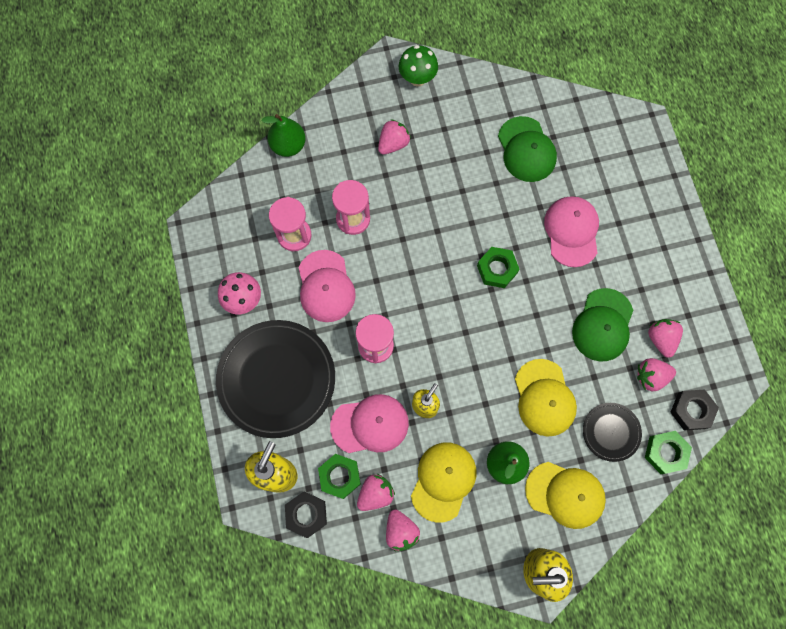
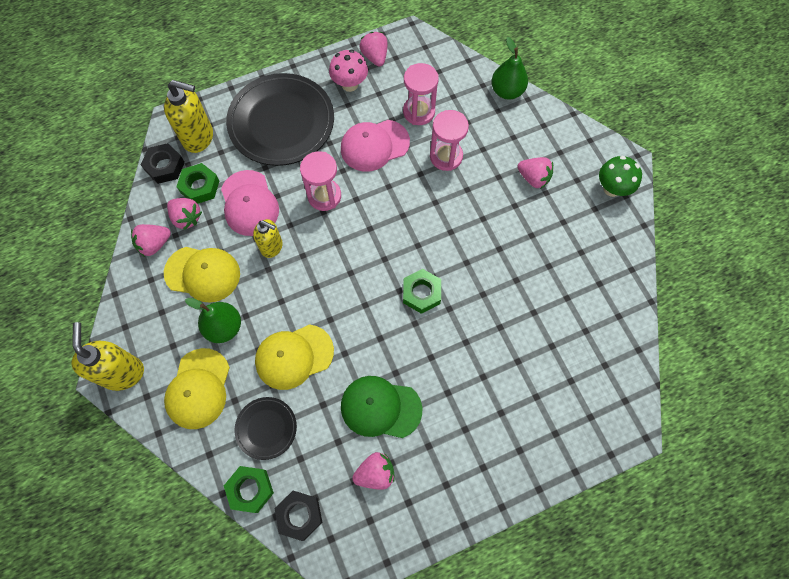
camera: 80 degrees right, 5 degrees down
(526, 149) = (562, 305): green cap -> none
(571, 231) = (479, 363): pink cap -> none
(651, 376) = (331, 466): pink strawberry -> pink strawberry (375, 57)

